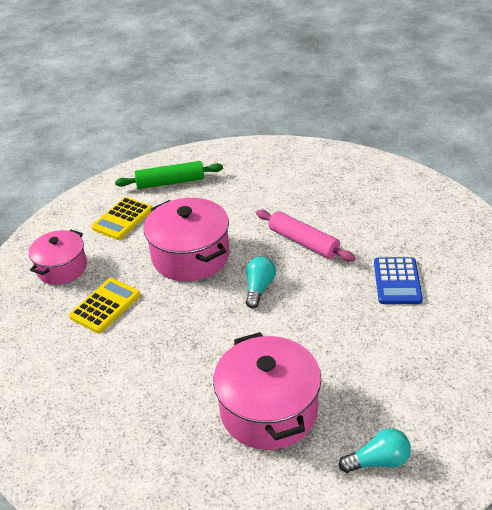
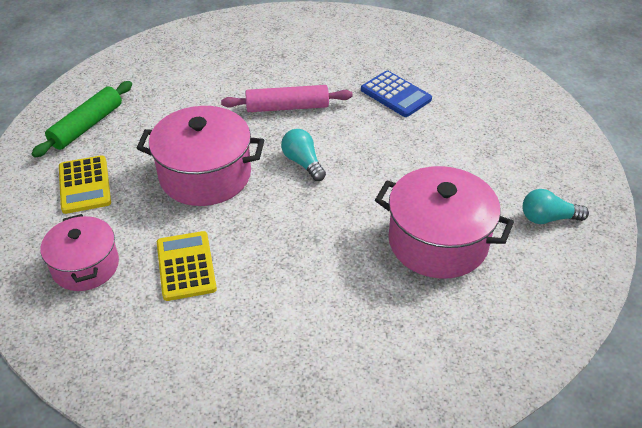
camera: 50 degrees left, 5 degrees up
(378, 461) = (548, 218): turquoise light bulb -> turquoise light bulb turned 120 degrees counterclockwise

